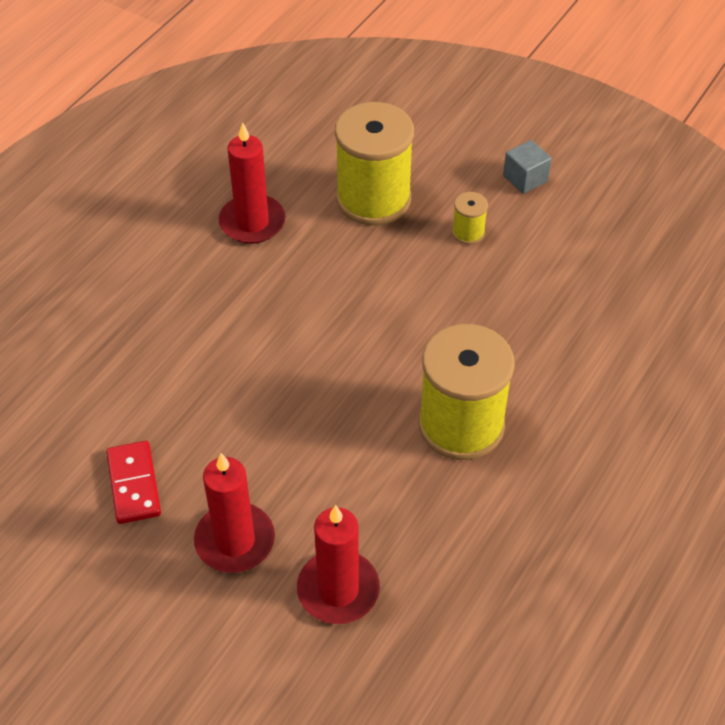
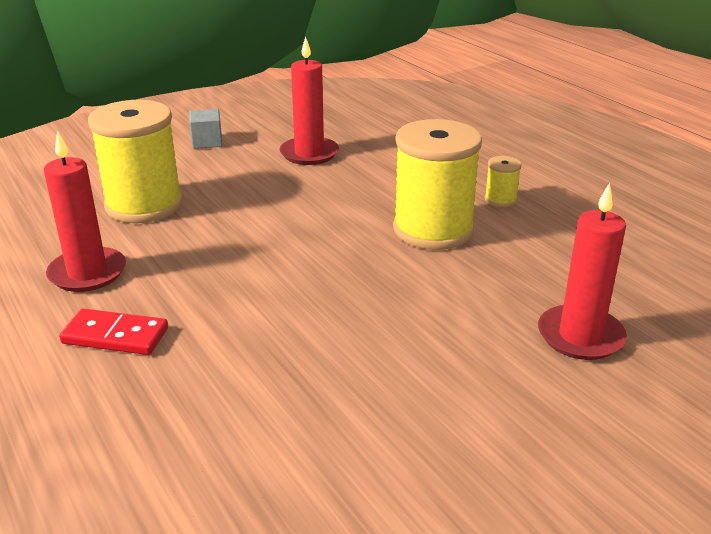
camera: 65 degrees left, 20 degrees down
(133, 484) = (370, 446): red domino -> red domino (115, 336)
(235, 540) = (491, 387): red candle -> red candle (309, 154)
(468, 232) = (234, 176): yellow spool -> yellow spool (500, 200)

